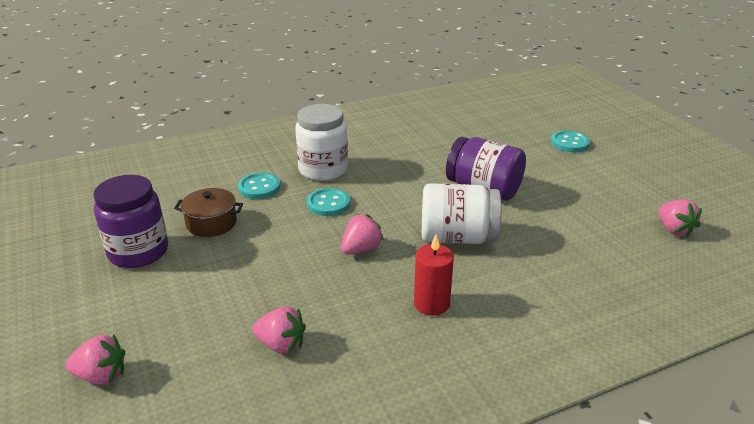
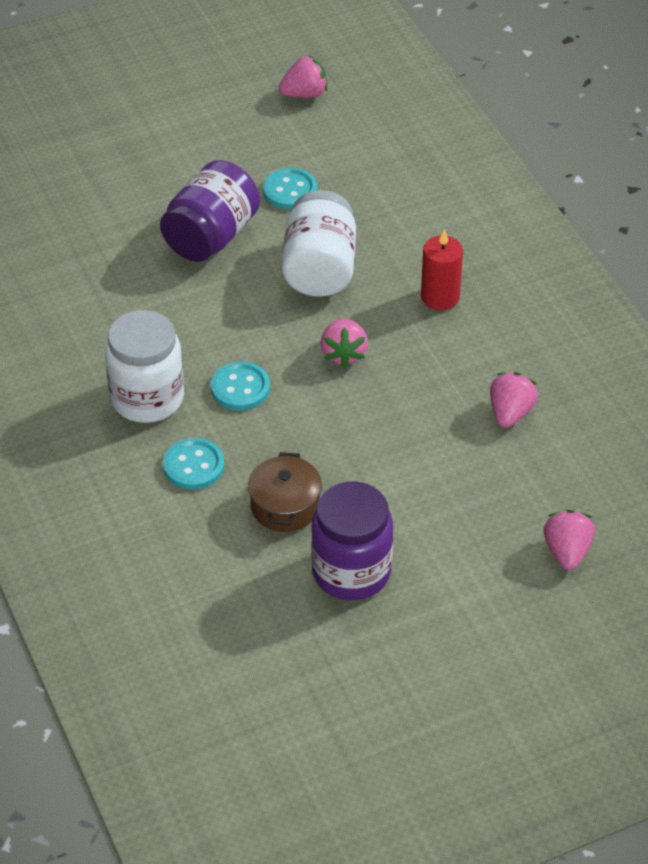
camera: 90 degrees left, 15 degrees up
(361, 249) = (343, 354): pink strawberry -> pink strawberry turned 135 degrees counterclockwise
(569, 143) = (91, 140): turquoise button -> turquoise button (290, 191)

